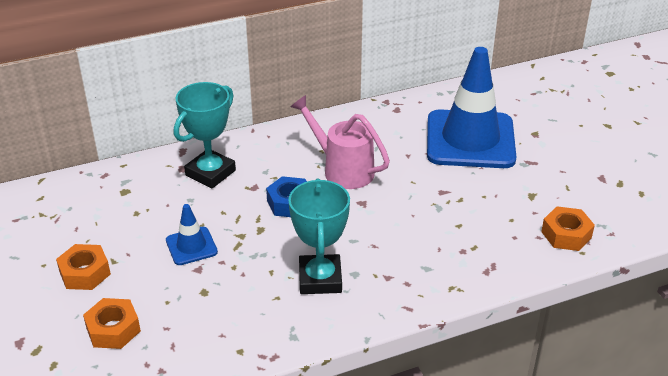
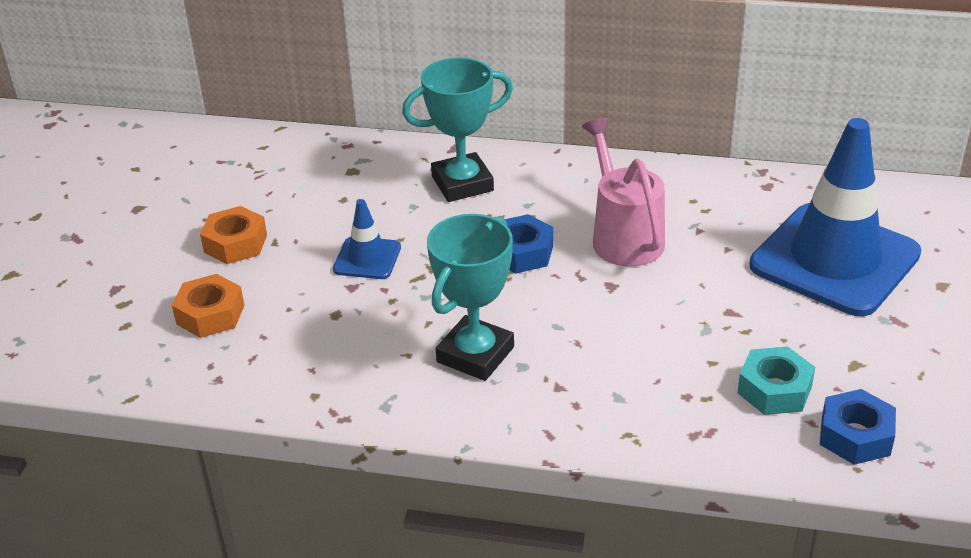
camera: 35 degrees right, 0 degrees up
(505, 227) = (774, 389): none -> turquoise nut
(566, 235) = (855, 436): orange nut -> blue nut

